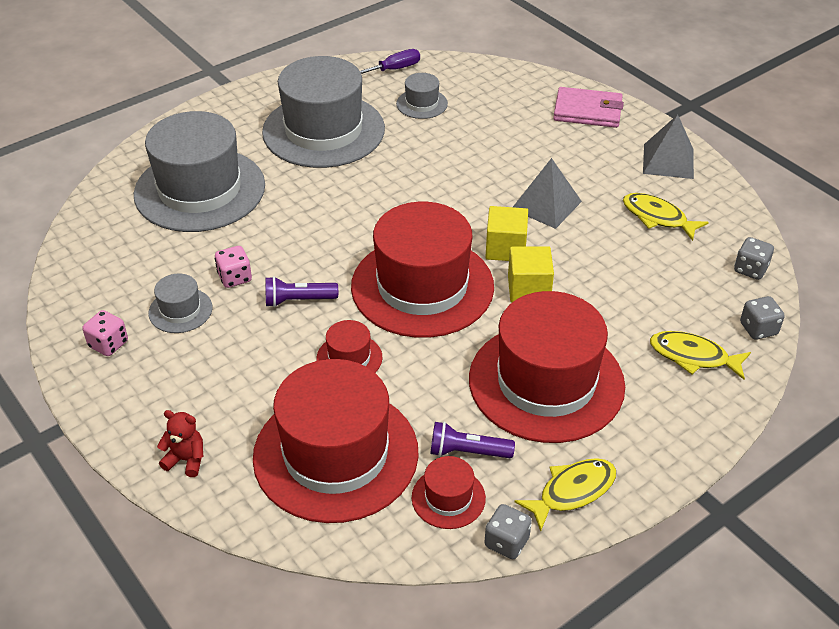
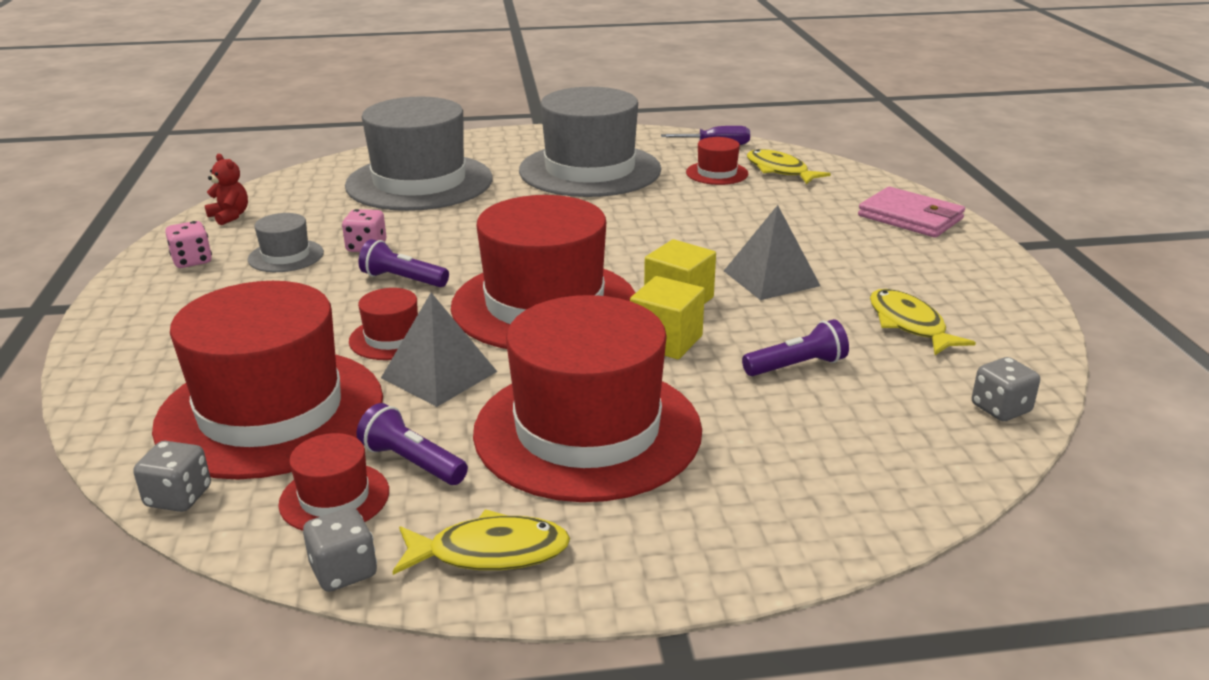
camera: 30 degrees right, 15 degrees down
(186, 460) = (130, 365): red teddy bear -> red teddy bear (230, 216)
(422, 104) = (717, 173): grey hat -> red hat
(621, 279) = (796, 366): none -> purple flashlight
(668, 161) = (977, 279): grey pyramid -> grey pyramid (439, 374)
(693, 356) = (819, 471): yellow fish -> yellow fish (779, 170)
(758, 329) = (952, 474): grey dice -> grey dice (179, 497)

